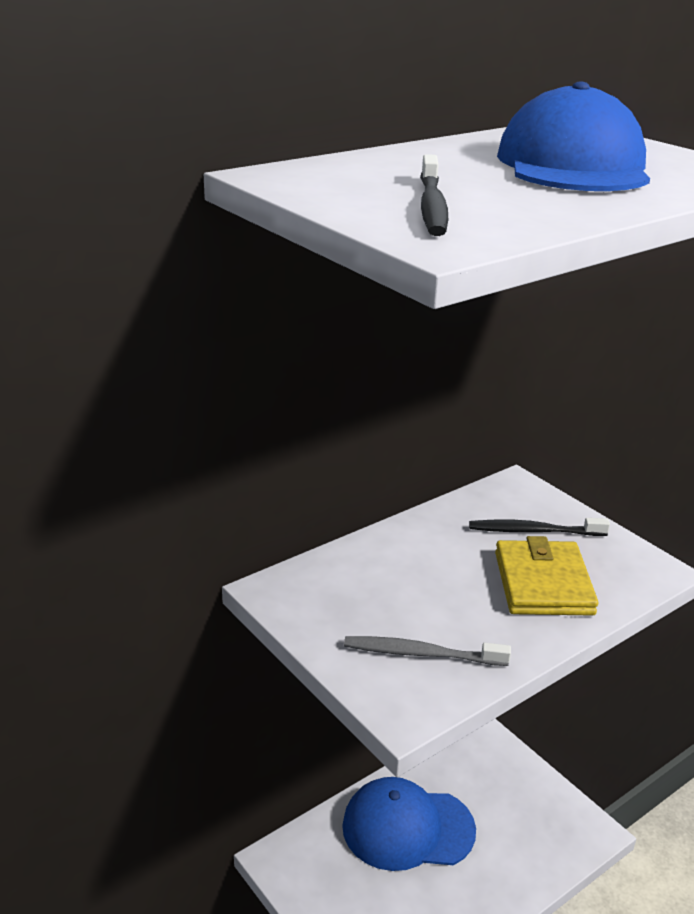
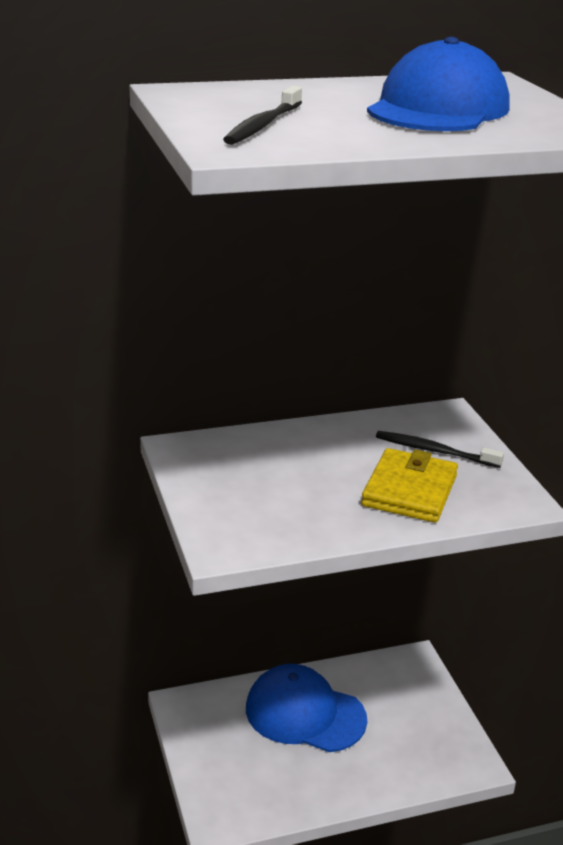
camera: 20 degrees right, 0 degrees up
(421, 654) = (264, 516): grey toothbrush -> none

